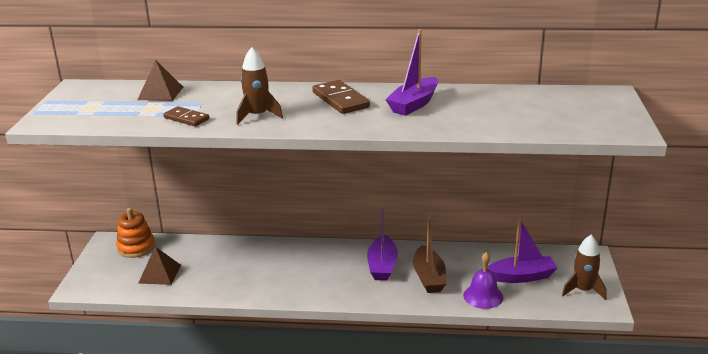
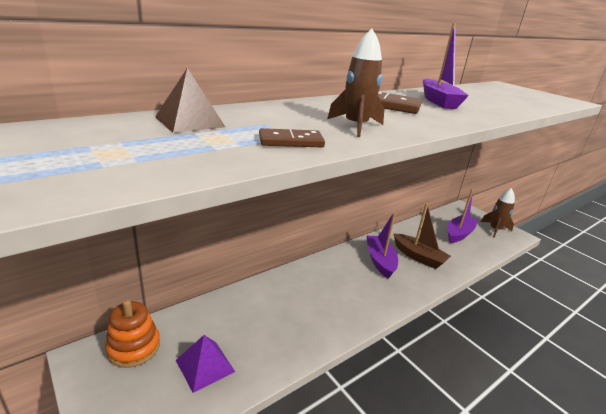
camera: 45 degrees left, 0 degrees up
(160, 274) = (205, 365): brown pyramid -> purple pyramid
(382, 266) = (380, 261): purple boat -> purple boat turned 150 degrees counterclockwise
(483, 296) = (464, 256): purple bell -> none

